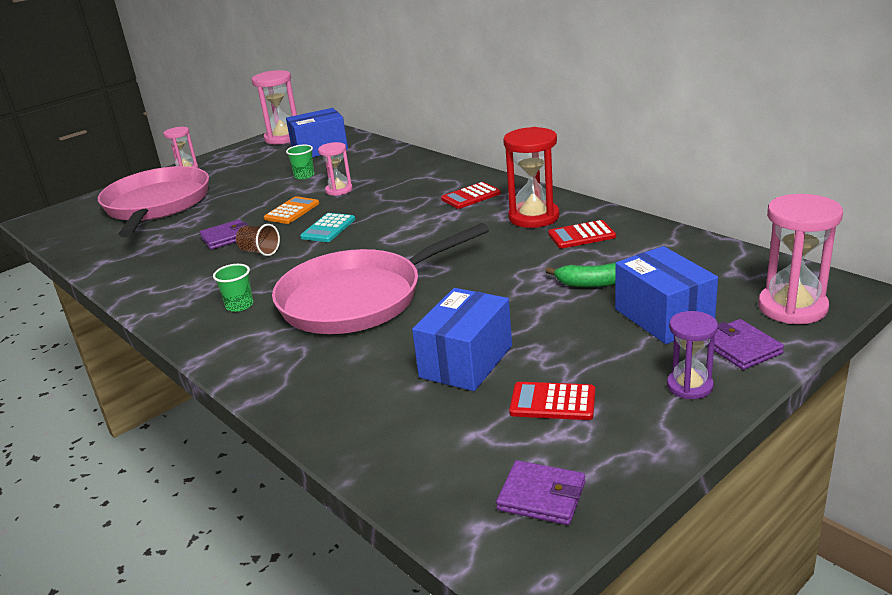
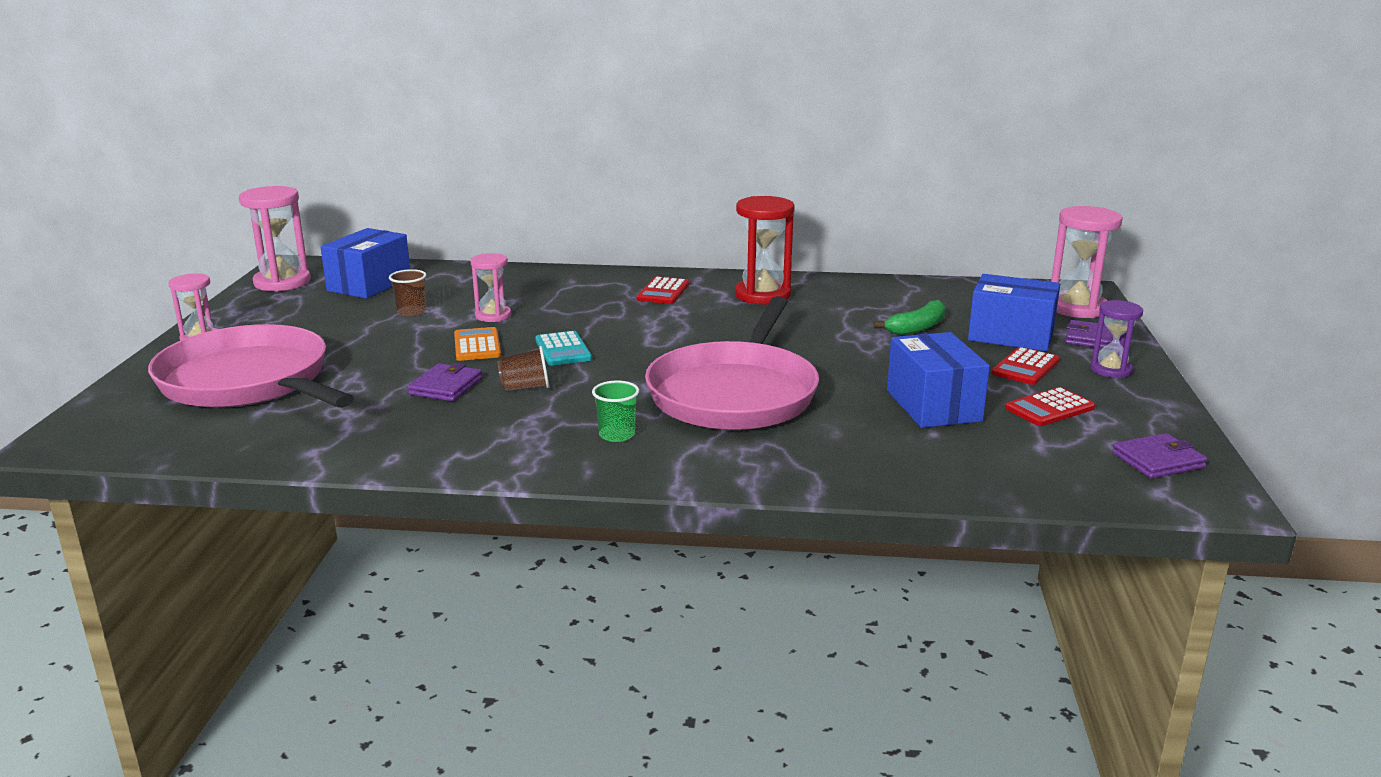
camera: 45 degrees left, 5 degrees down
(304, 176) = (411, 312): green cup -> brown cup
(581, 235) = (834, 299): red calculator -> red calculator (1025, 367)

